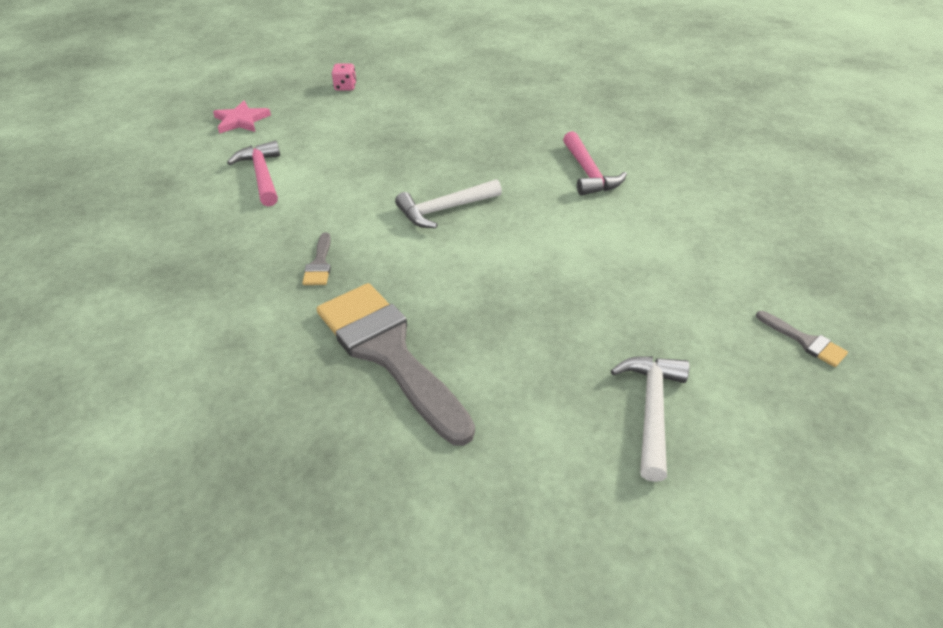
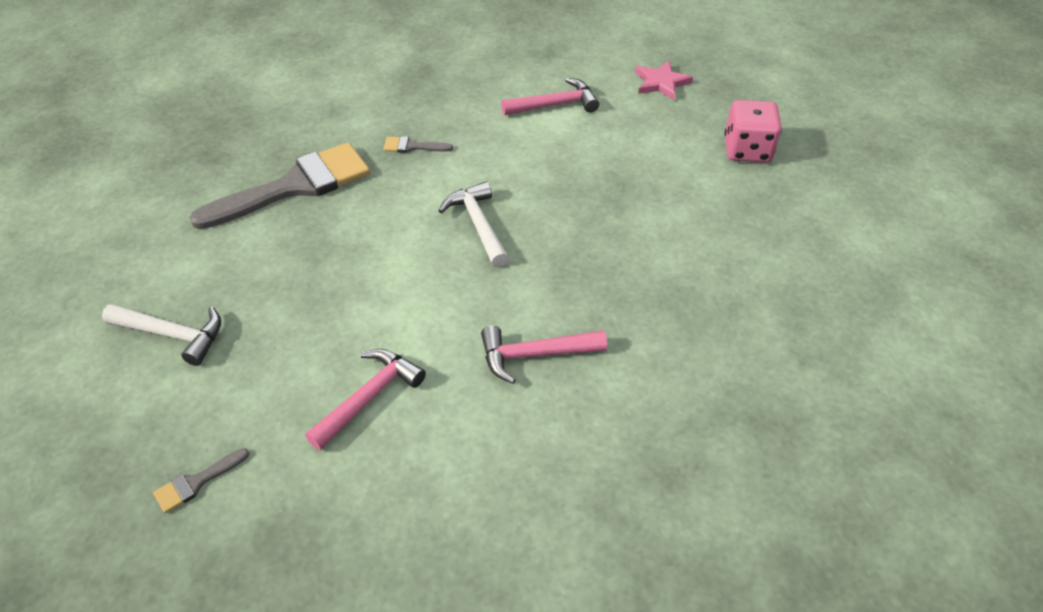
camera: 95 degrees right, 5 degrees up
(345, 87) = (747, 150): pink dice -> pink dice, size x1.82
(665, 251) = (369, 397): none -> pink hammer

